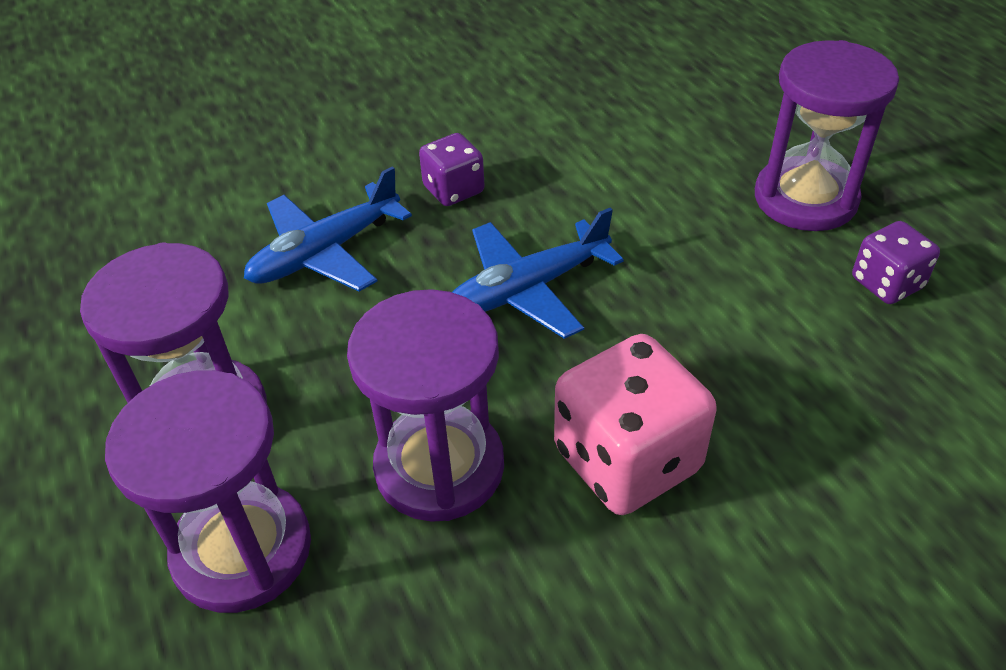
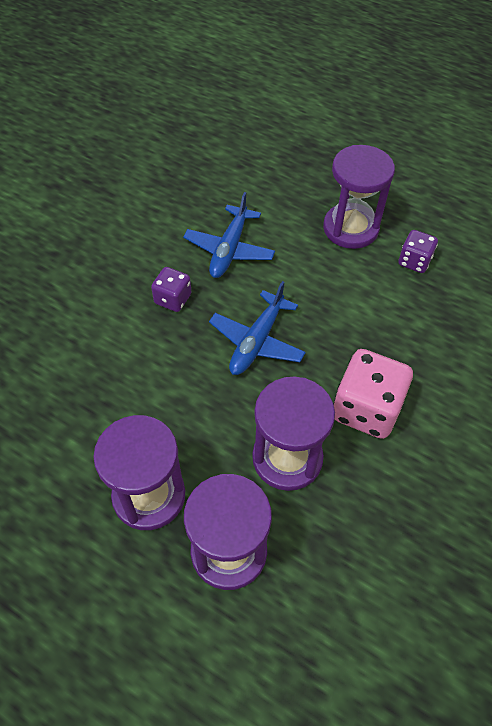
camera: 35 degrees left, 10 degrees up
(325, 253) = (132, 370): blue plane -> blue plane (229, 250)

